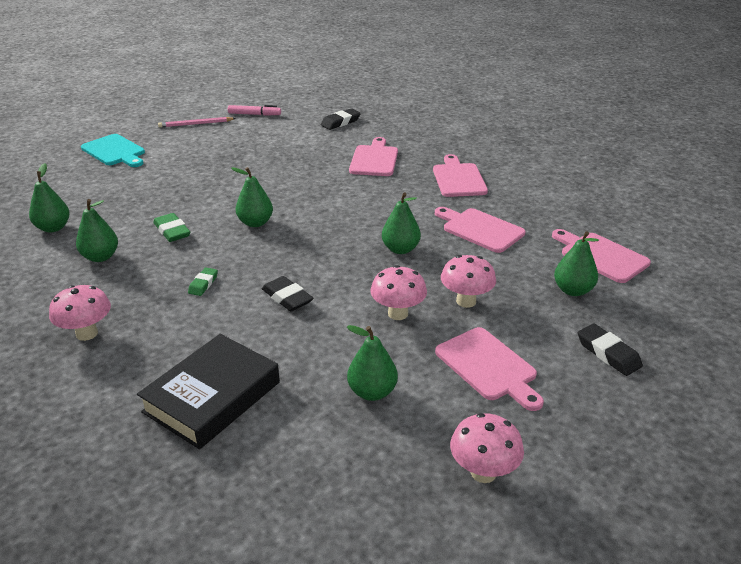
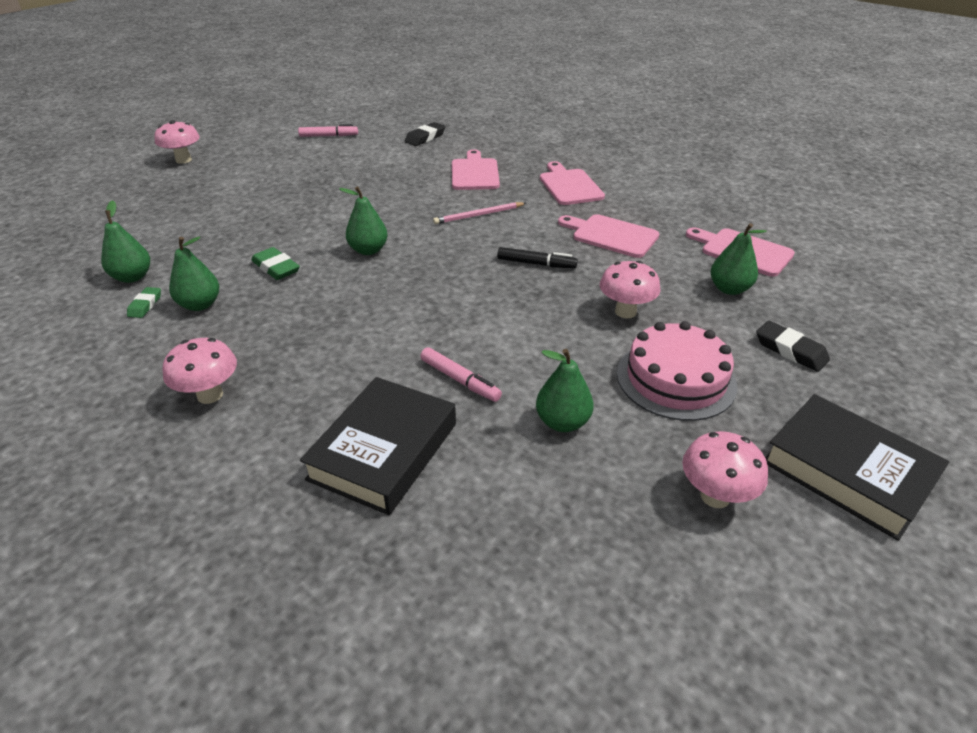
camera: 10 degrees left, 5 degrees up
(115, 151) = (181, 186): turquoise cutting board -> none
(195, 124) = (266, 150): pink pencil -> pink pencil (478, 215)
(203, 284) = (331, 323): green eraser -> green eraser (145, 305)
(287, 298) = (432, 328): black eraser -> none
(296, 345) = (460, 380): none -> pink marker
(398, 314) = (559, 333): pink mushroom -> pink mushroom (183, 160)
(400, 249) = (536, 264): green pear -> black marker
(488, 366) = (675, 379): pink cutting board -> pink cake
(615, 468) = (847, 471): none -> black book

